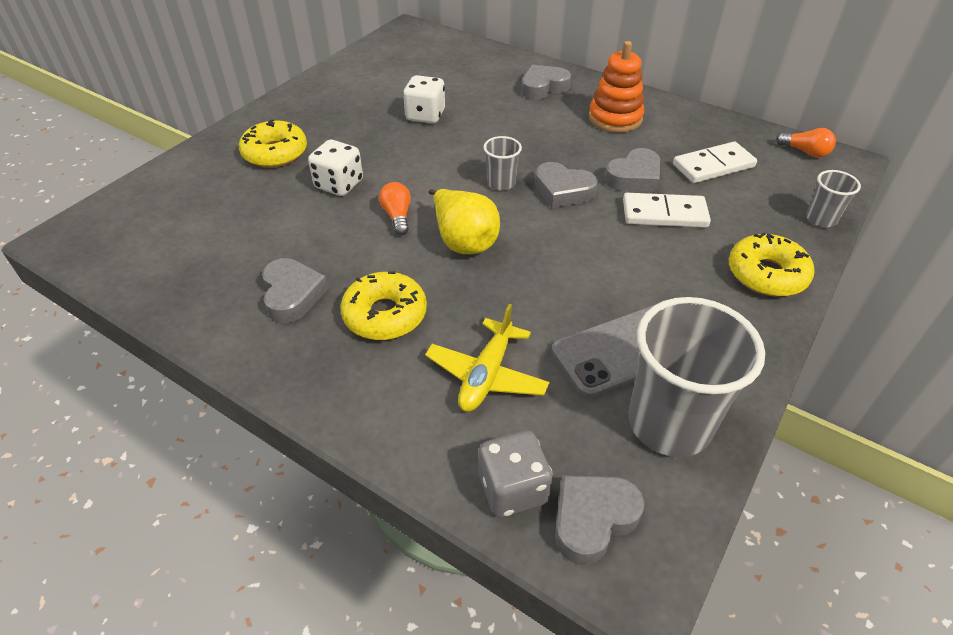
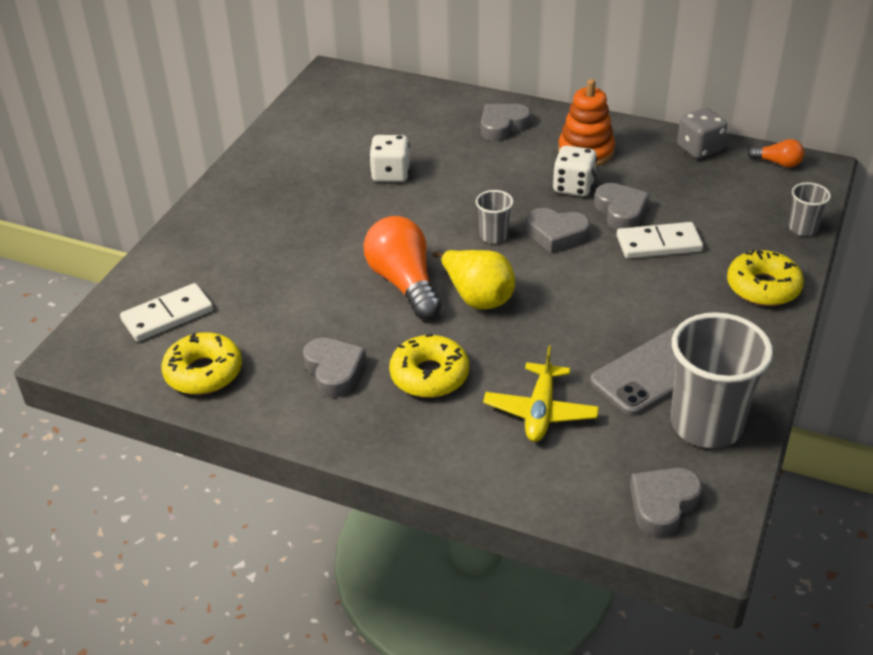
camera: 10 degrees left, 5 degrees down
(275, 153) = (250, 236): yellow donut -> yellow donut (203, 372)
(339, 185) = (332, 260): white dice -> white dice (573, 187)
(397, 216) = (404, 283): orange light bulb -> orange light bulb, size x2.00
(512, 489) = (592, 495): grey dice -> grey dice (699, 149)
(634, 177) = (621, 211): grey heart -> grey heart turned 60 degrees counterclockwise
(713, 166) = (694, 189): white domino -> white domino (167, 316)

